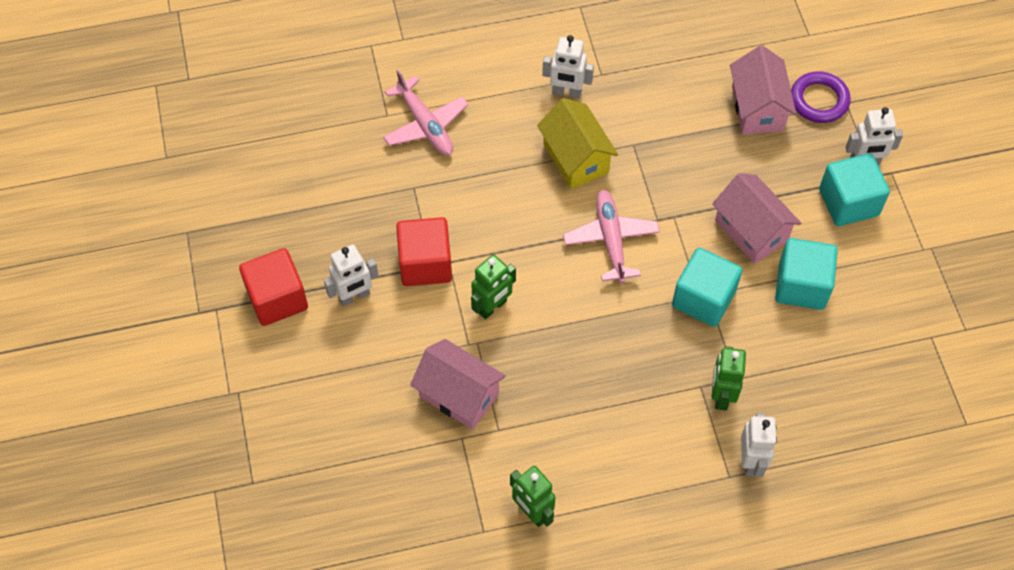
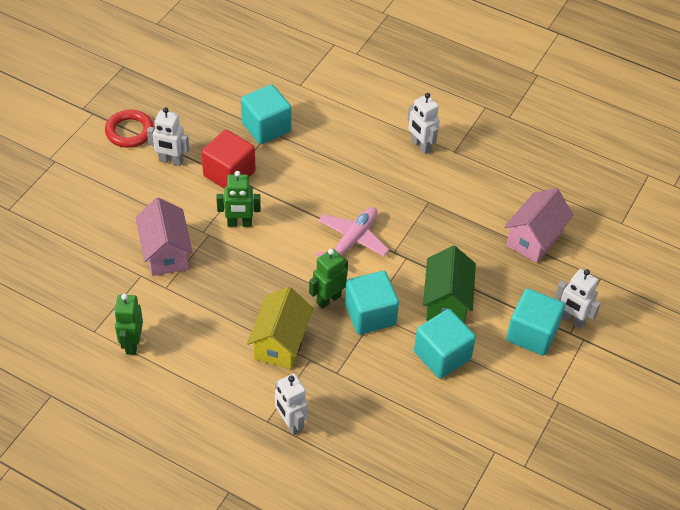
camera: 40 degrees right, 10 degrees down
(277, 298) = (129, 131): red cube -> red ring
(405, 186) = (266, 127): none -> turquoise cube
(425, 124) = (316, 104): pink plane -> none
(576, 158) = (383, 184): yellow house -> yellow house (280, 342)
(721, 395) = (316, 374): green robot -> green robot (328, 299)
(751, 231) = (446, 301): pink house -> green house
(751, 461) = (290, 423): white robot -> white robot turned 105 degrees clockwise
(819, 100) = (582, 263): purple ring -> none

